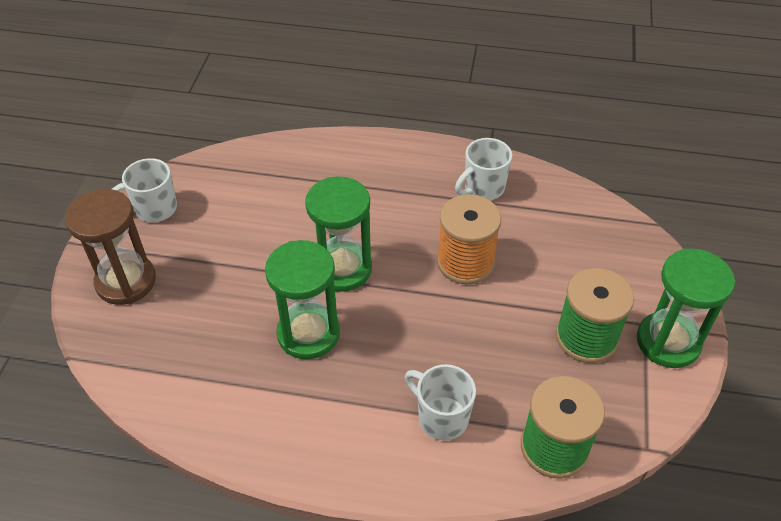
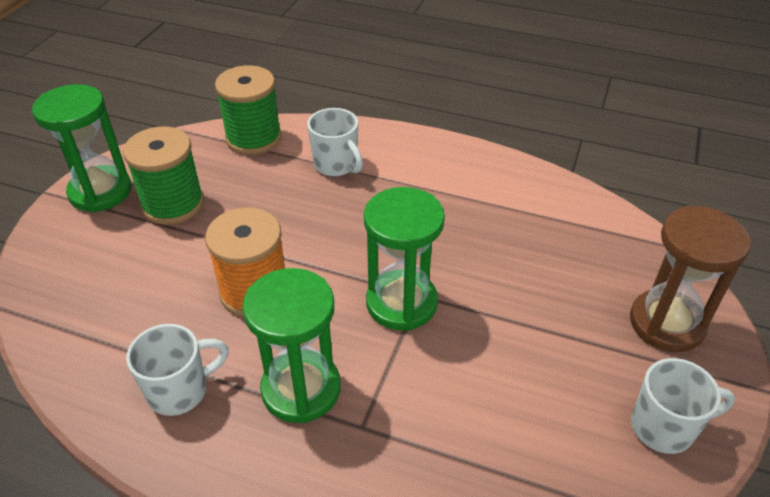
camera: 170 degrees left, 5 degrees down
(308, 333) = (447, 241): green hourglass -> green hourglass (301, 389)

